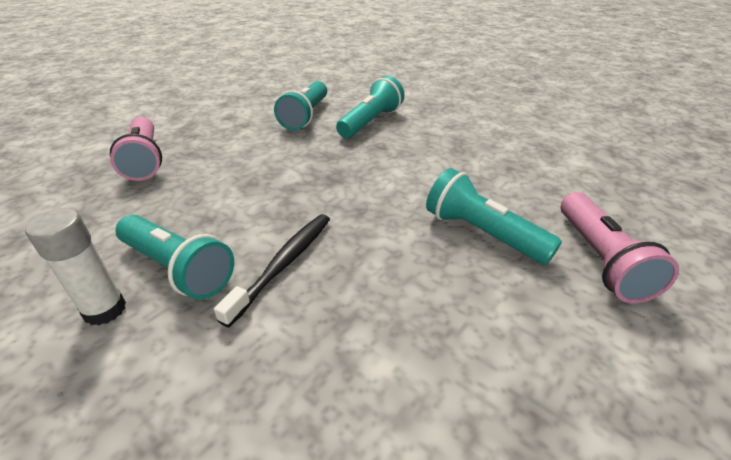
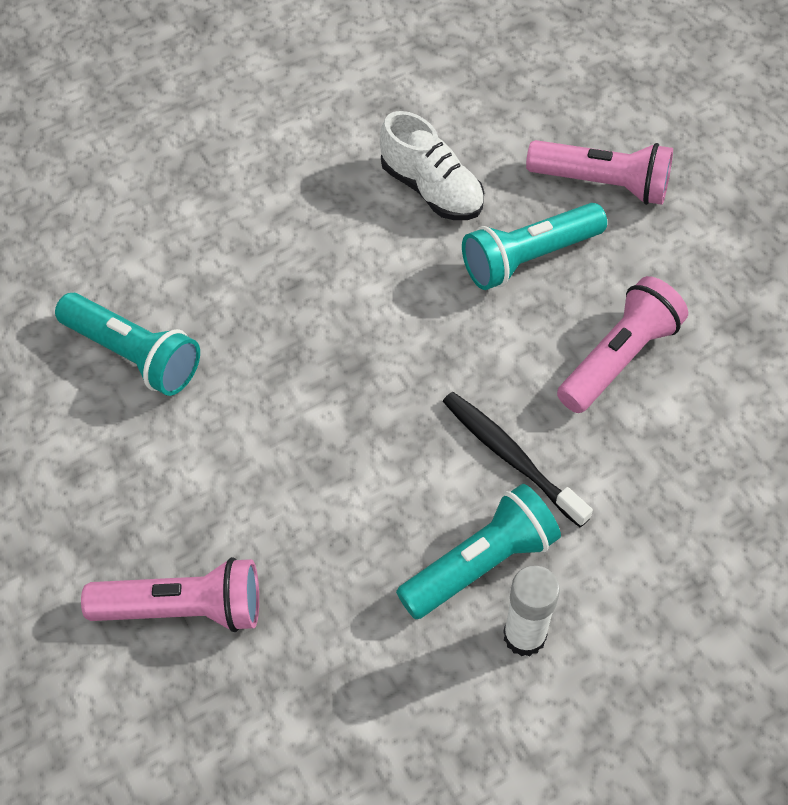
camera: 70 degrees left, 20 degrees up
(370, 122) = (205, 271): turquoise flashlight -> none
(419, 311) = (618, 358): none -> pink flashlight
(499, 178) = (431, 189): none -> white shoe

